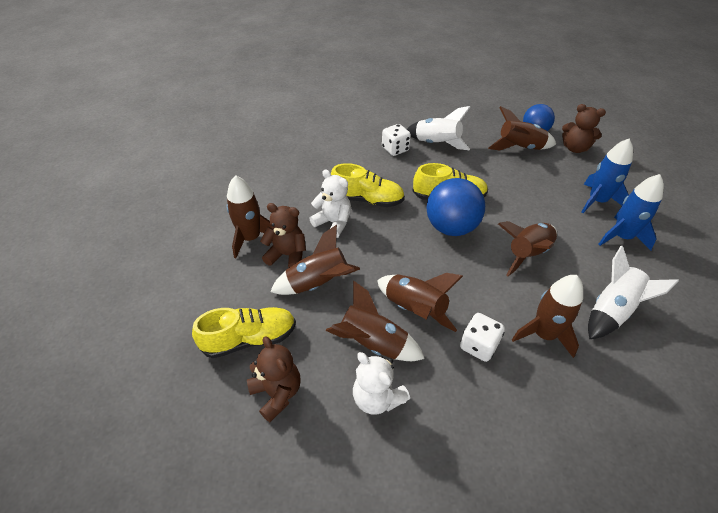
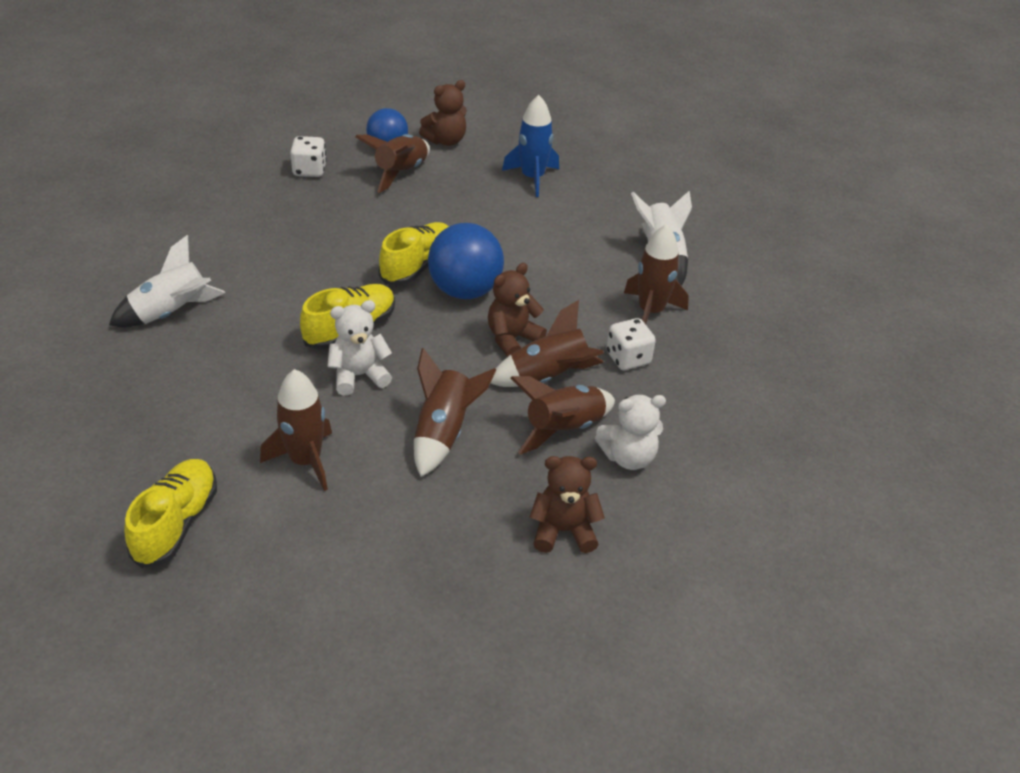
camera: 60 degrees left, 5 degrees down
(250, 339) = (472, 525): yellow shoe -> yellow shoe (176, 523)
(287, 255) = (372, 439): brown teddy bear -> brown teddy bear (512, 339)
(395, 149) = (286, 260): white dice -> white dice (309, 170)
(436, 144) = (318, 224): white rocket -> white rocket (171, 313)
(527, 254) = (552, 263): brown rocket -> none
(621, 237) = (590, 196): blue rocket -> none

